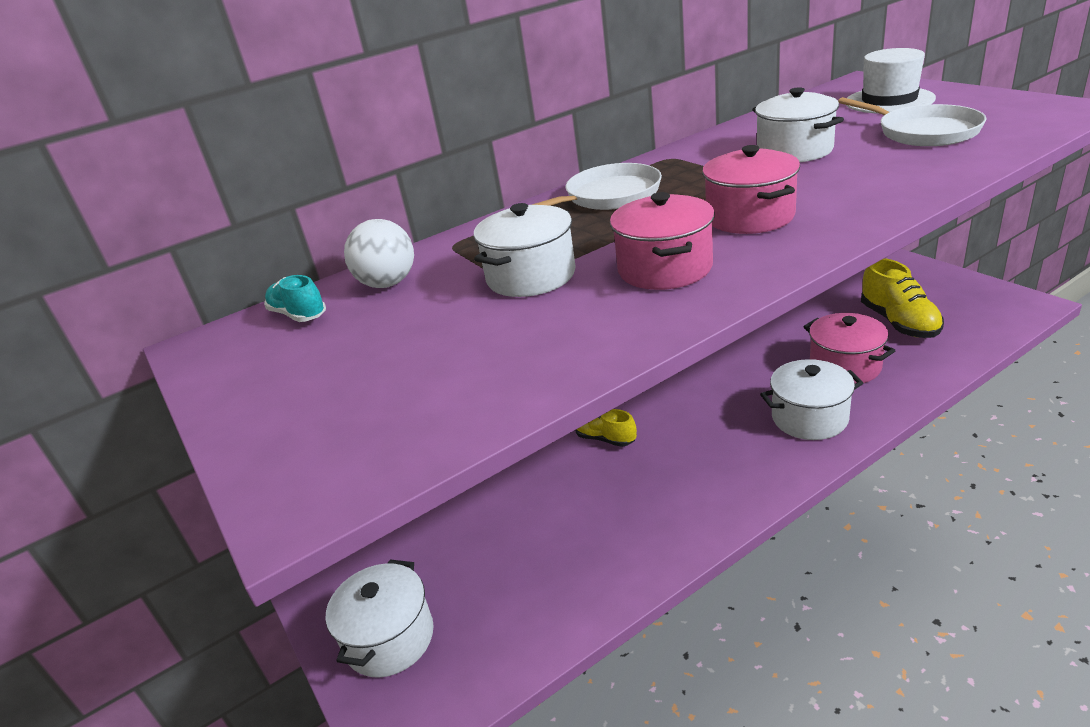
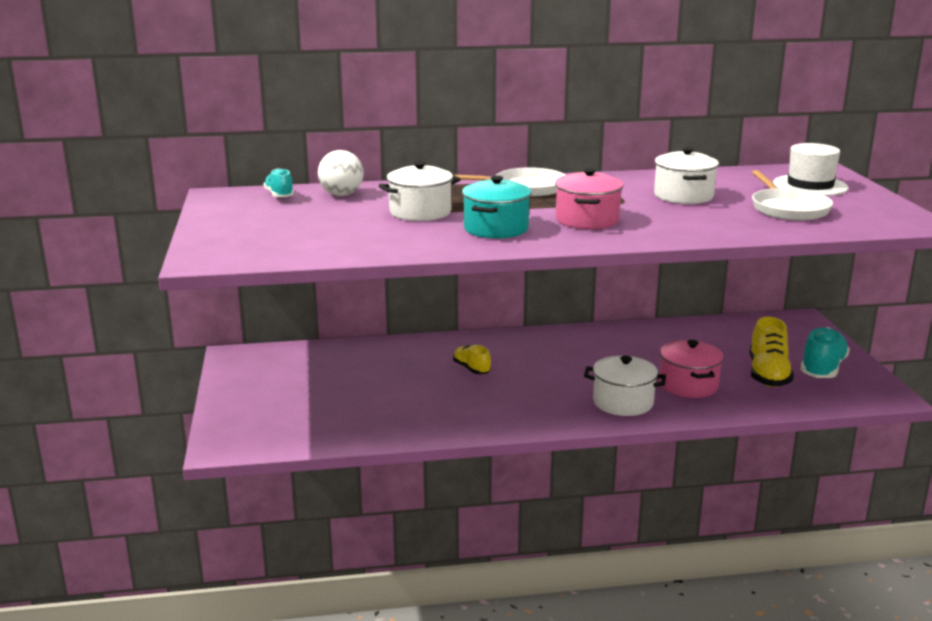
camera: 20 degrees right, 10 degrees down
(389, 638) = (250, 412): white pot -> none
(665, 269) = (496, 229): pink pot -> turquoise pot
(935, 296) = (822, 368): none -> turquoise shoe

